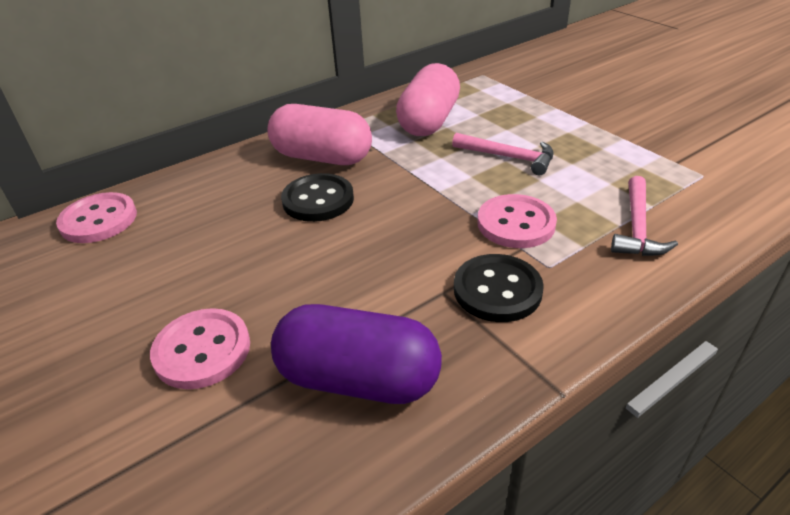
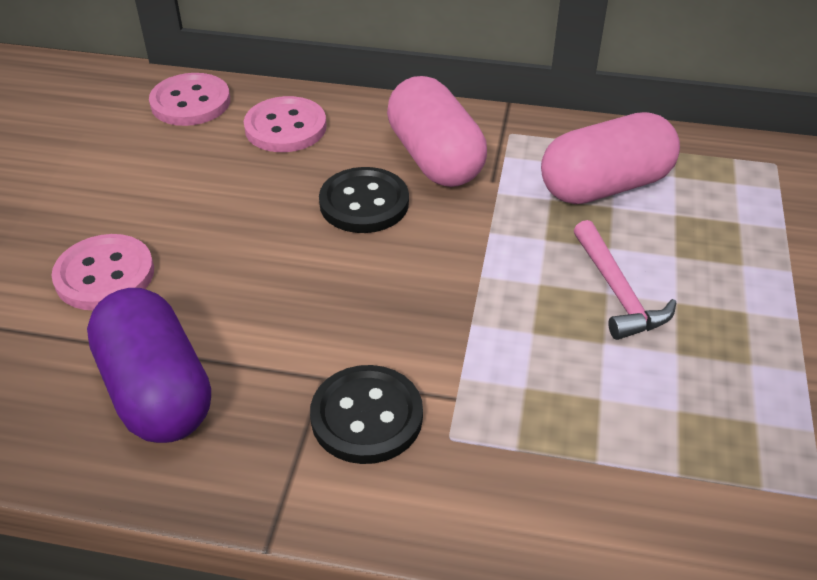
camera: 45 degrees right, 5 degrees up
(516, 223) = (494, 369): pink button -> pink button (285, 127)
(637, 227) = (613, 480): pink hammer -> none

